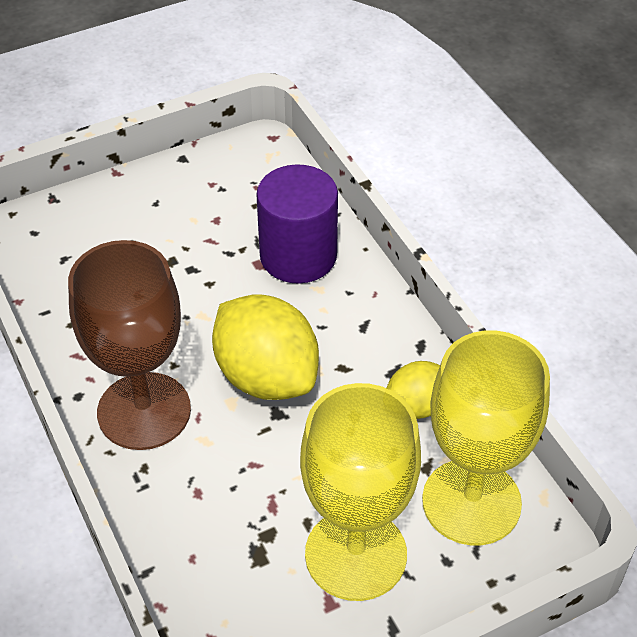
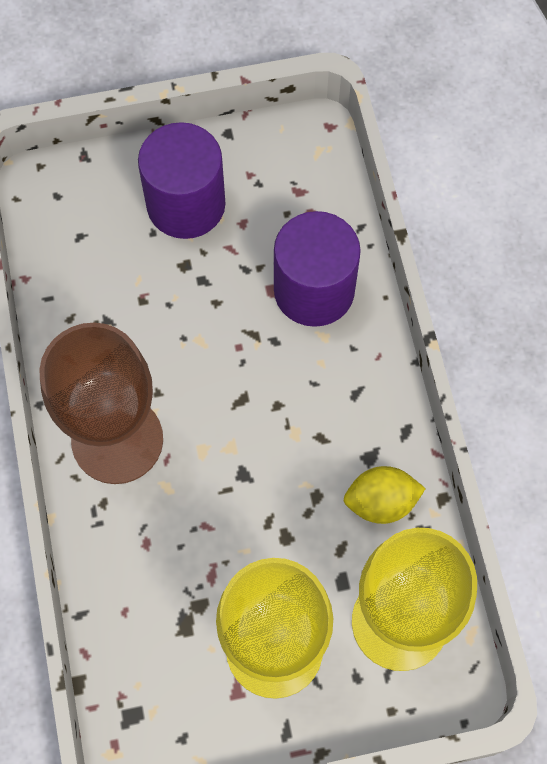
camera: 15 degrees right, 20 degrees up
(159, 216) = (186, 204): none -> purple cylinder
(266, 377) = (243, 430): yellow lemon -> none

